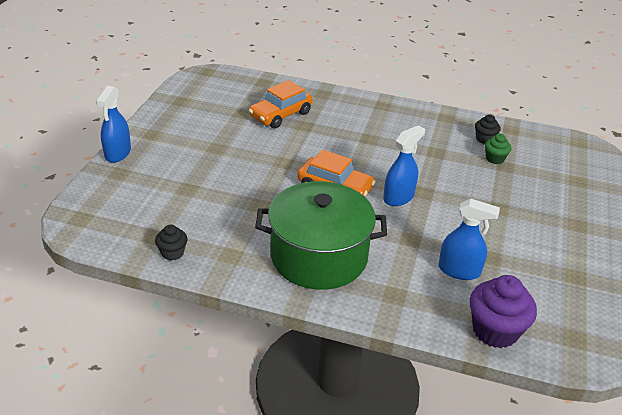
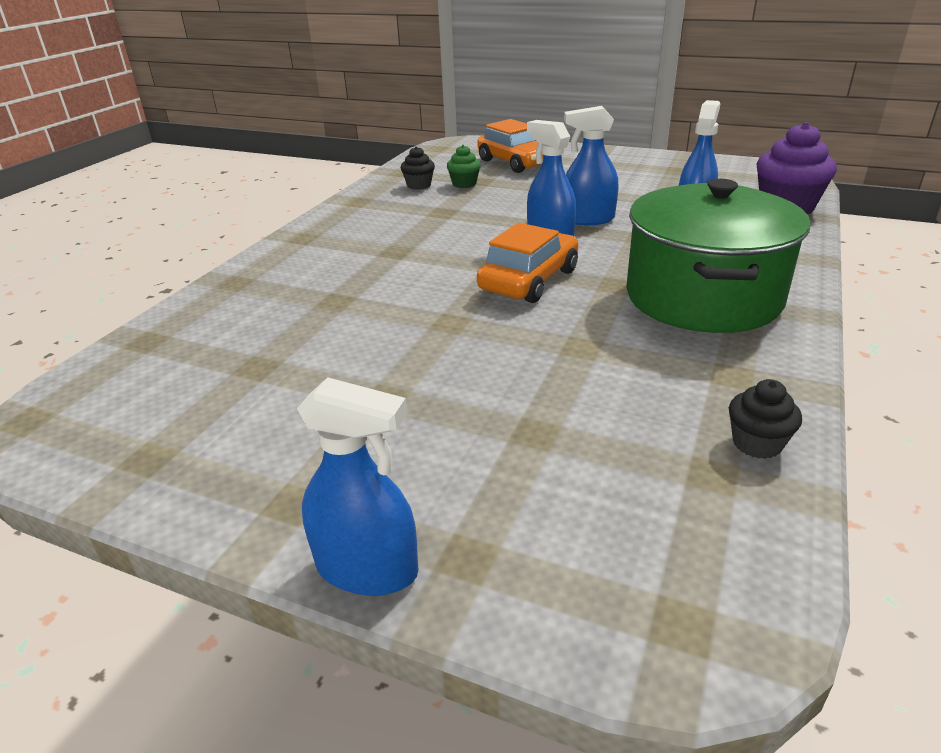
camera: 80 degrees left, 5 degrees down
(281, 115) = (288, 323): orange car -> orange car (515, 162)
(438, 216) = (588, 219): none -> blue spray bottle

